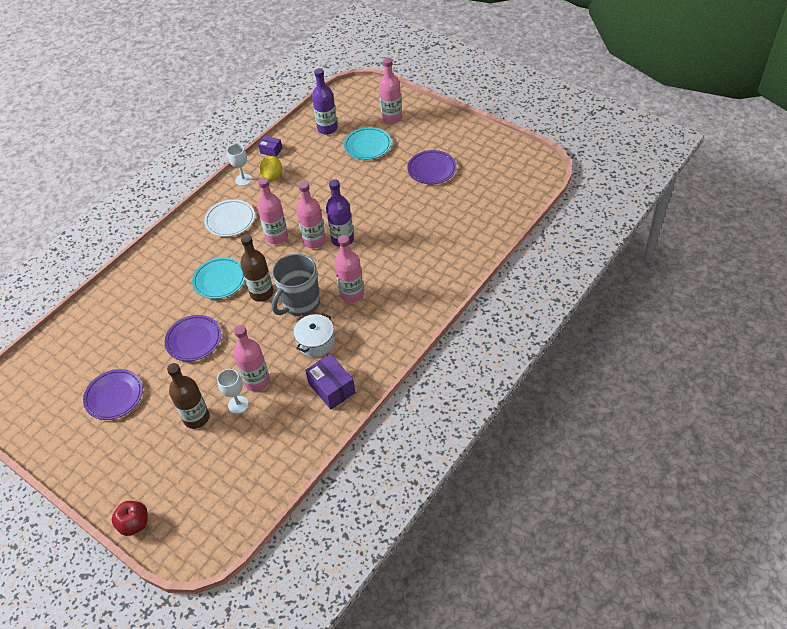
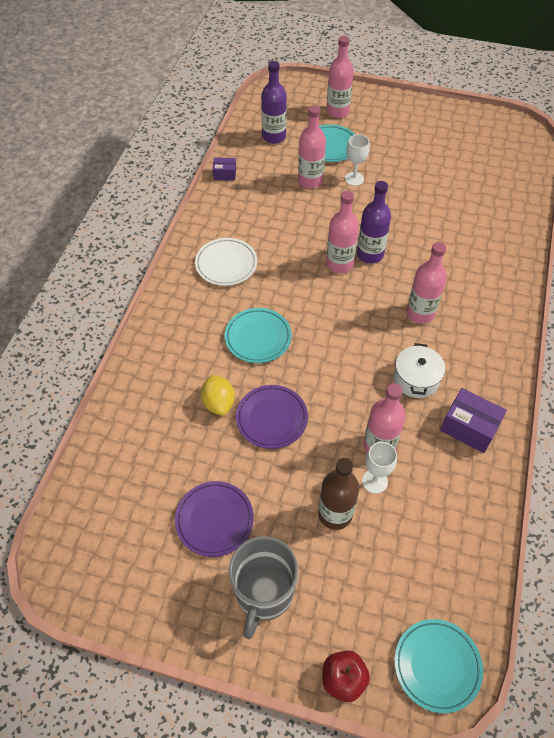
camera: 25 degrees left, 5 degrees up
(201, 538) = (437, 666): none -> turquoise plate
(243, 180) = (212, 214): white goblet -> white goblet (354, 179)
(262, 293) = (317, 339): brown bottle -> none
(272, 176) = (245, 203): yellow lemon -> yellow lemon (218, 403)
(277, 237) = (293, 270): pink bottle -> pink bottle (310, 181)
(300, 303) = (369, 338): grey mug -> grey mug (264, 593)
(432, 169) = (416, 157): purple plate -> none

